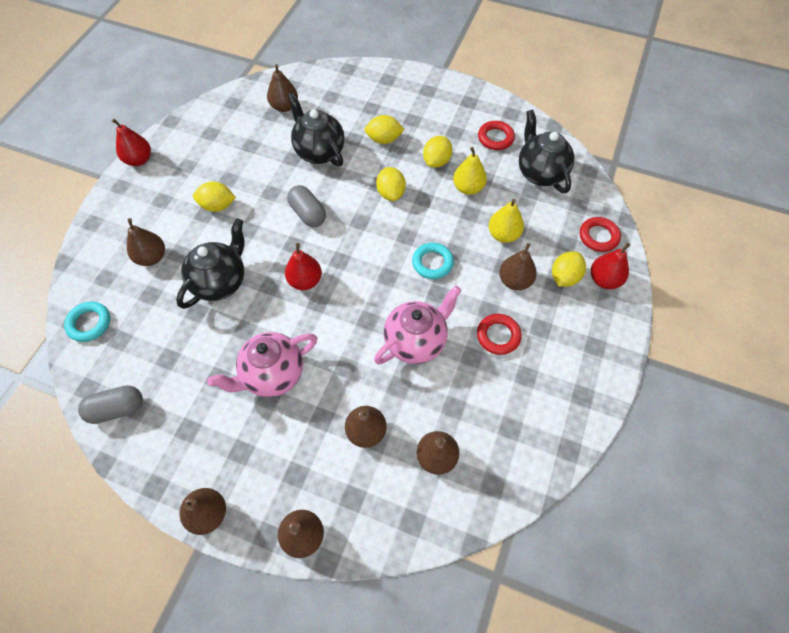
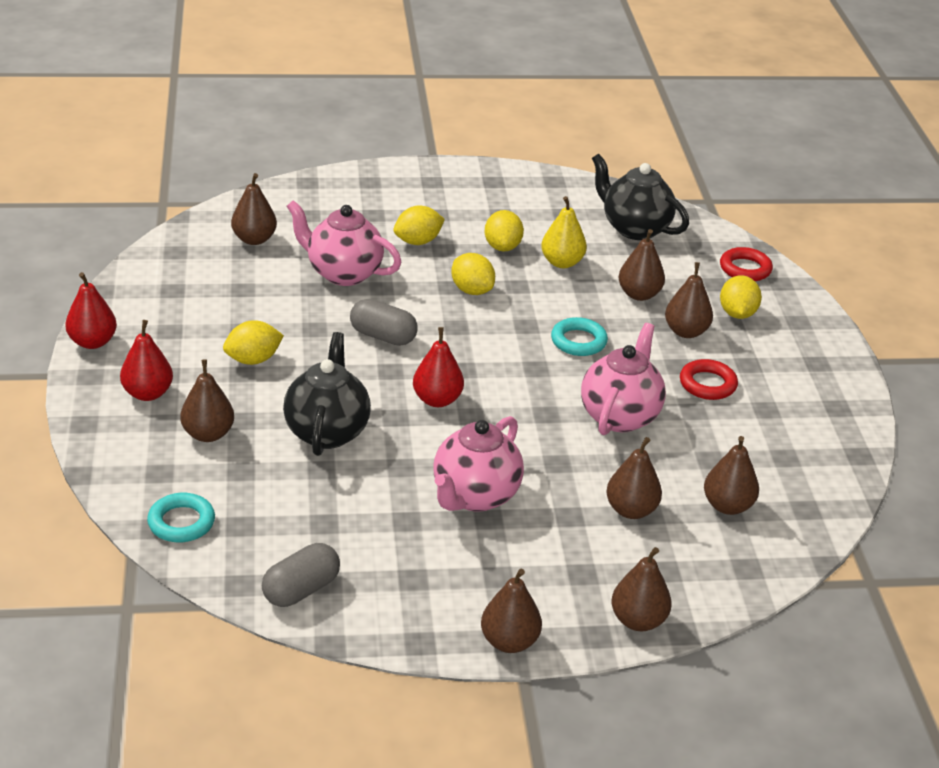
camera: 30 degrees left, 25 degrees down
(319, 152) = (343, 273): black teapot -> pink teapot
(495, 138) = (555, 208): red ring -> none
(503, 235) = (639, 294): yellow pear -> brown pear
(604, 280) = (781, 304): red pear -> red pear (148, 393)

